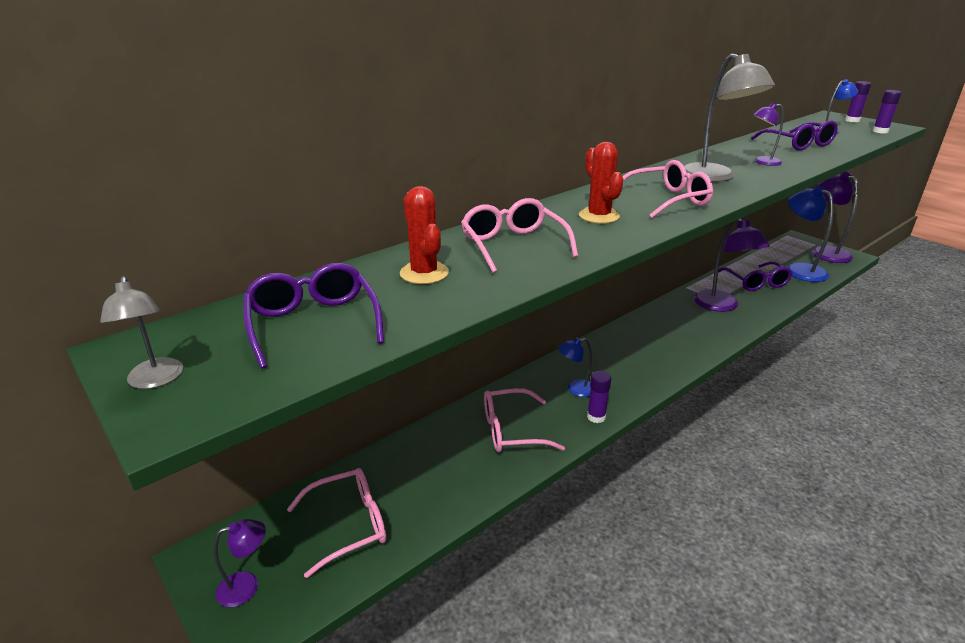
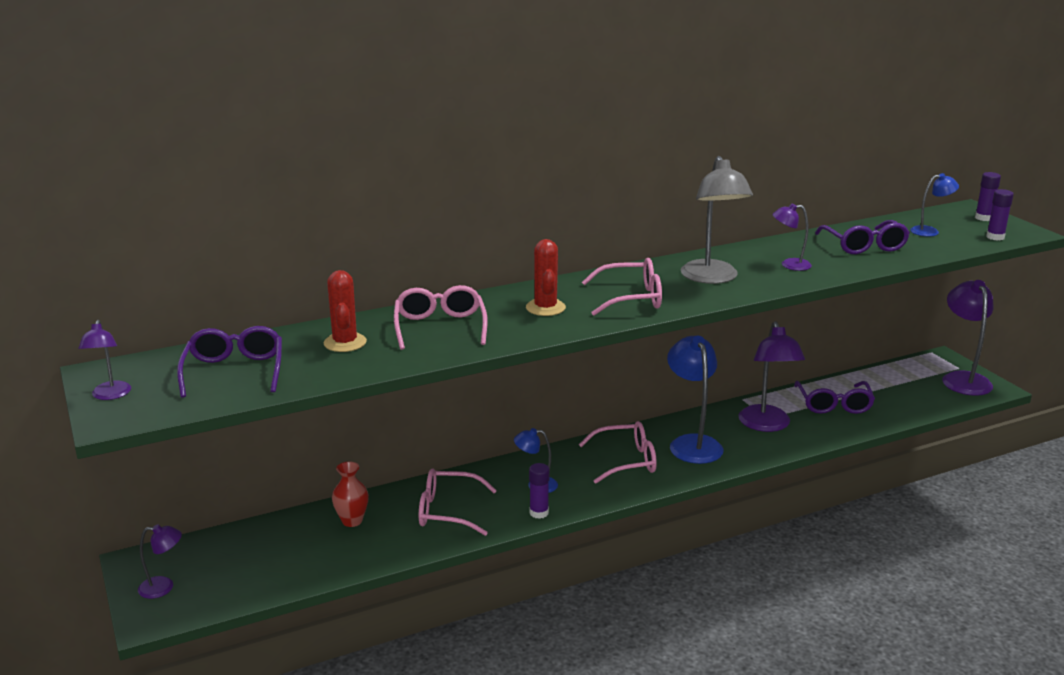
camera: 15 degrees right, 5 degrees down
(155, 380) = (110, 395): grey lamp -> purple lamp
(348, 525) = (261, 560): pink glasses -> pink glasses (625, 461)
(423, 458) = (352, 521): none -> red vase
(799, 269) = (905, 396): blue lamp -> blue lamp (692, 443)

